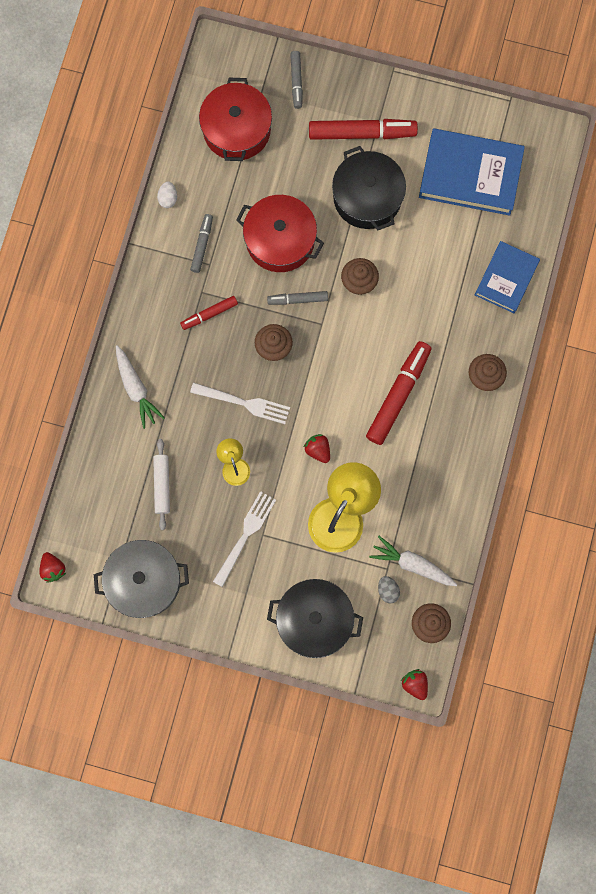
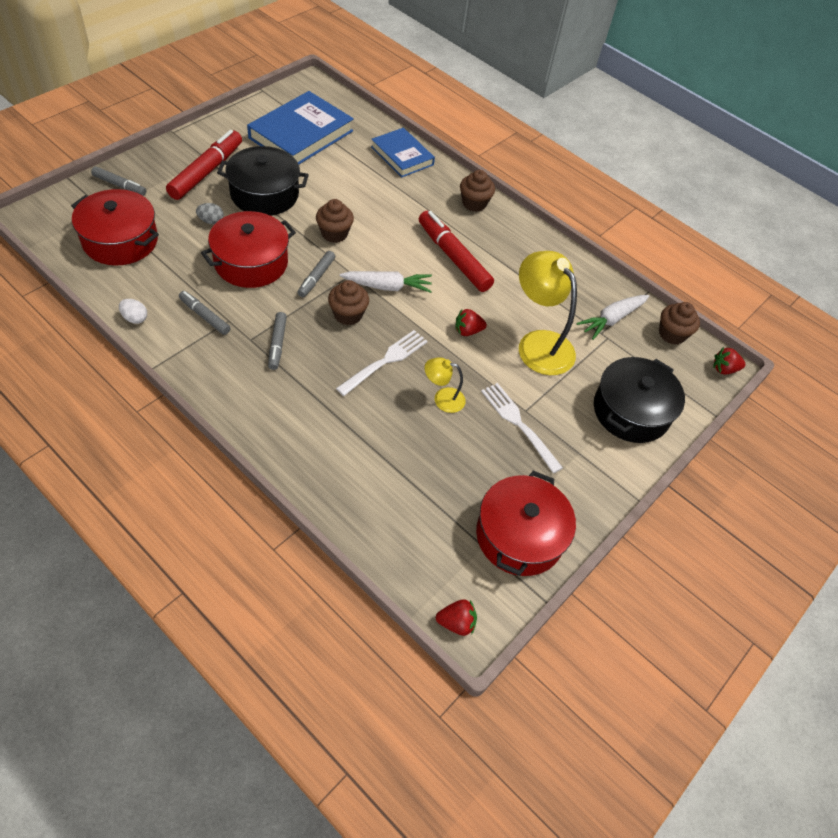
camera: 70 degrees left, 25 degrees down
(136, 389) = (306, 439): white carrot -> white carrot (387, 287)
(144, 581) = (519, 536): grey pot -> red pot
(162, 485) = (424, 467): white rolling pin -> none
(209, 314) = (277, 344): red marker -> grey marker
(388, 590) = (628, 346): grey egg -> grey egg (211, 221)

